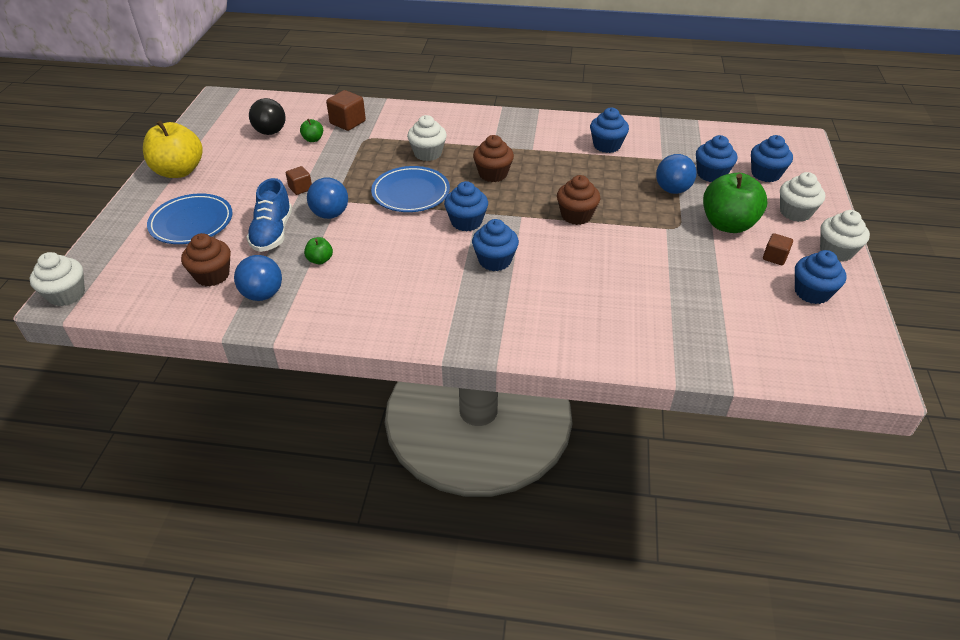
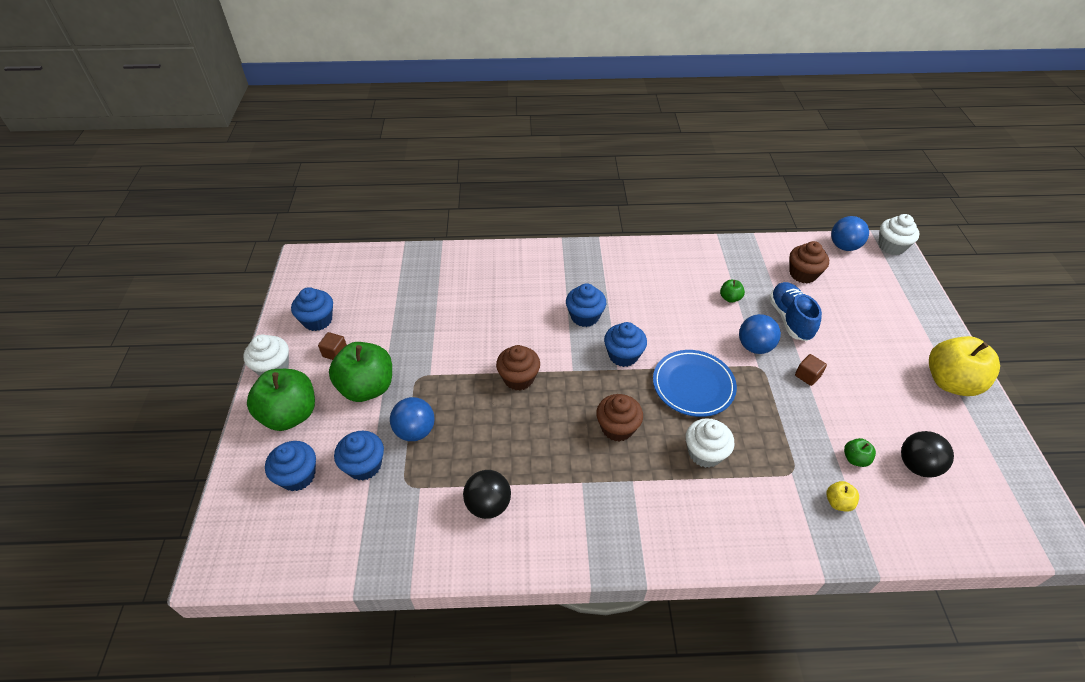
camera: 170 degrees right, 5 degrees up
(191, 223) = (870, 320): blue plate -> none
(262, 294) = (751, 264): blue ball -> blue ball (844, 246)
(347, 122) = (838, 502): brown cube -> yellow apple
(606, 145) = (488, 505): blue cupcake -> black ball
(795, 212) = (290, 414): white cupcake -> green apple

